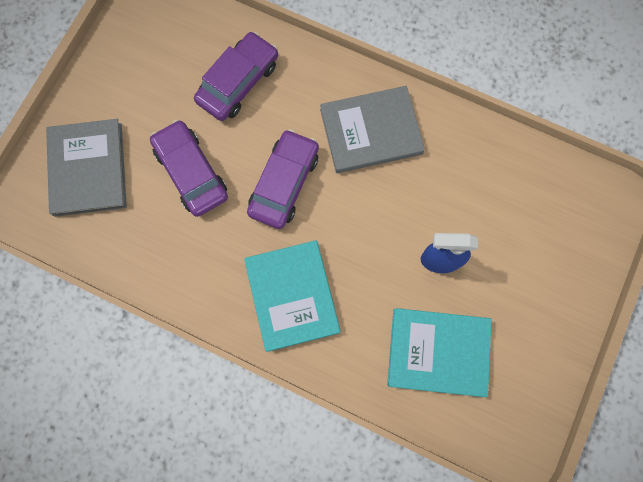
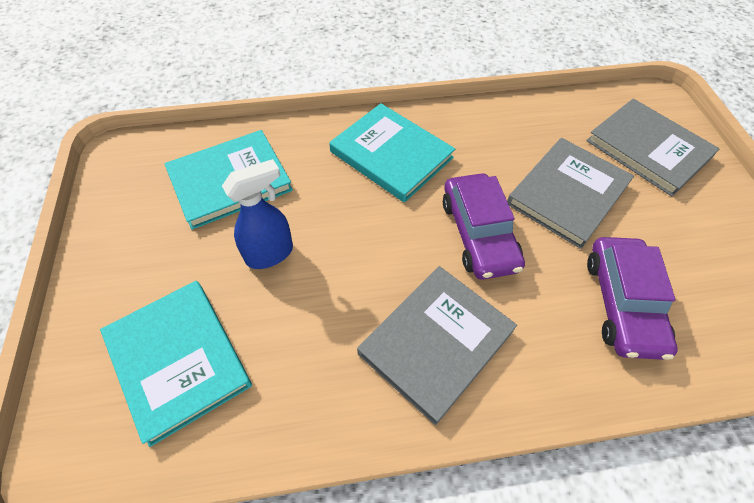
camera: 145 degrees right, 20 degrees down
(191, 172) = (567, 194): purple car -> grey book
(533, 218) = (178, 360): none -> turquoise book

